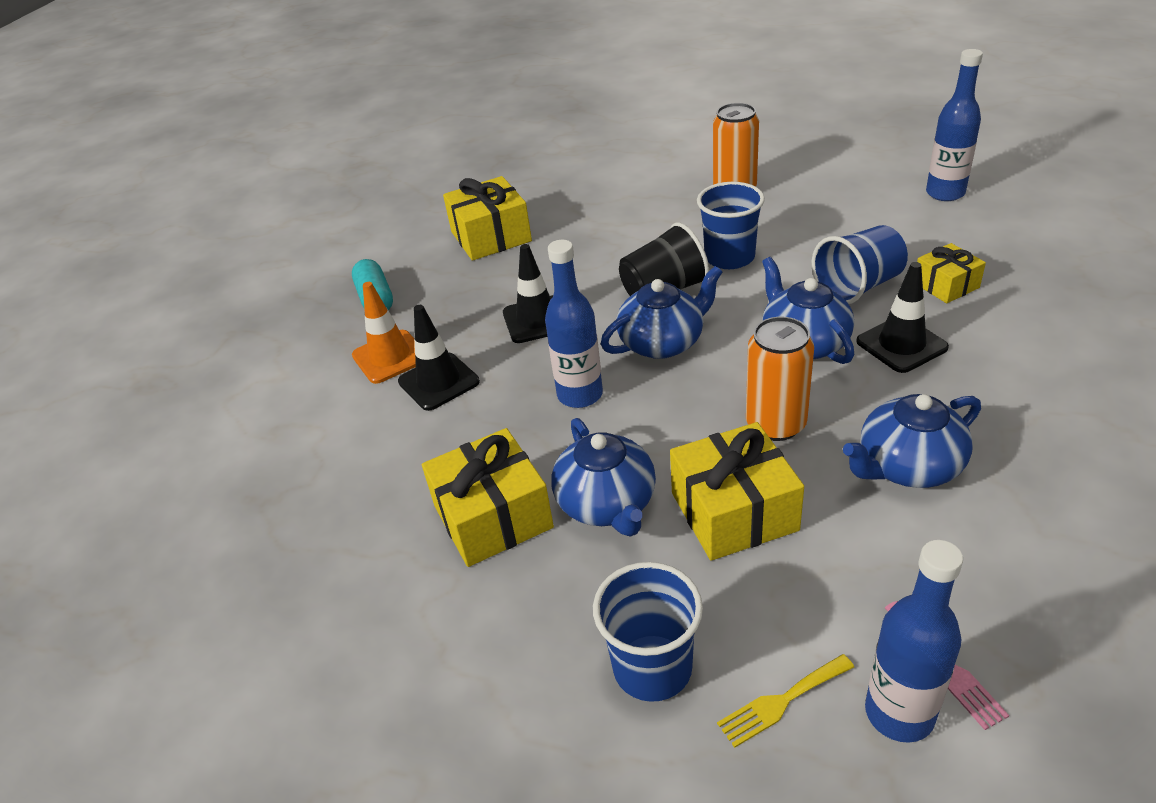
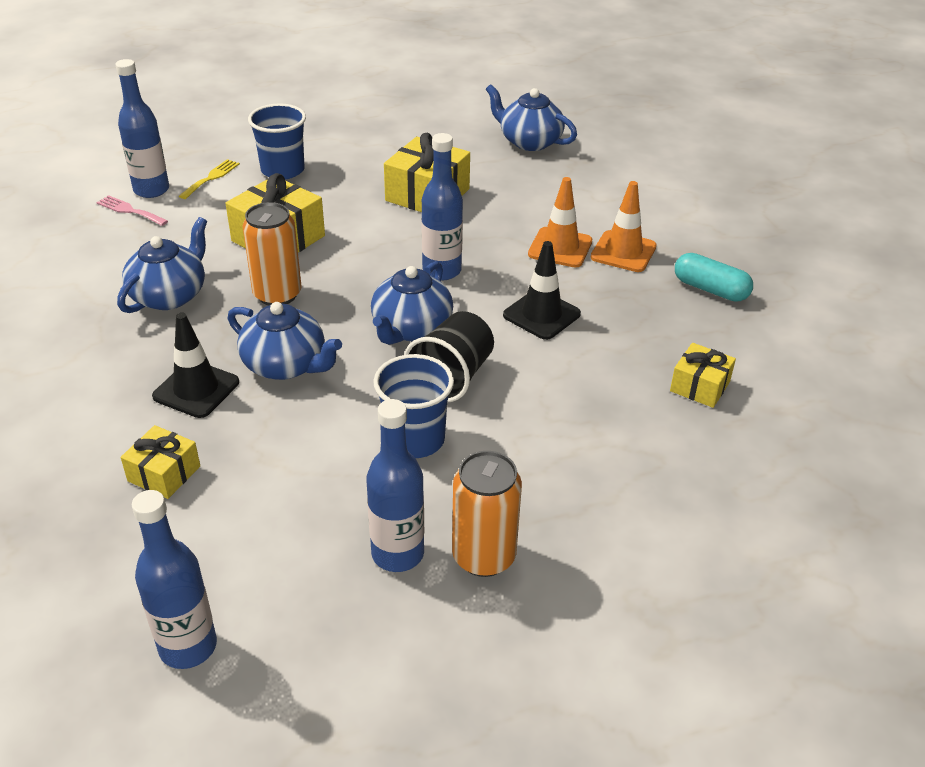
camera: 140 degrees right, 0 degrees up
(438, 382) = (560, 248): black traffic cone -> orange traffic cone
(491, 236) = (700, 386): yellow gift -> yellow gift, size x0.59
(607, 504) = (362, 219): blue teapot -> blue teapot (529, 141)
(788, 203) = (397, 554): none -> blue bottle
(857, 286) = (258, 443): blue cup -> none

